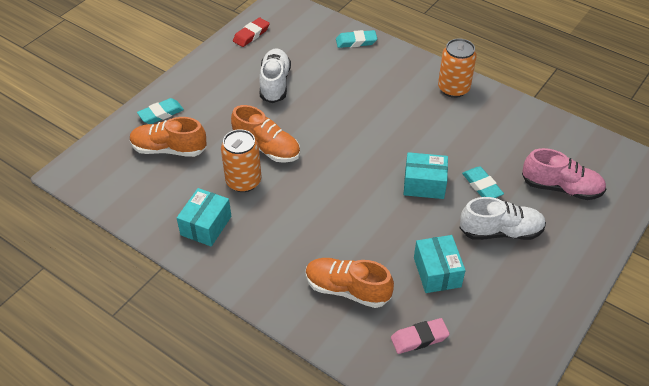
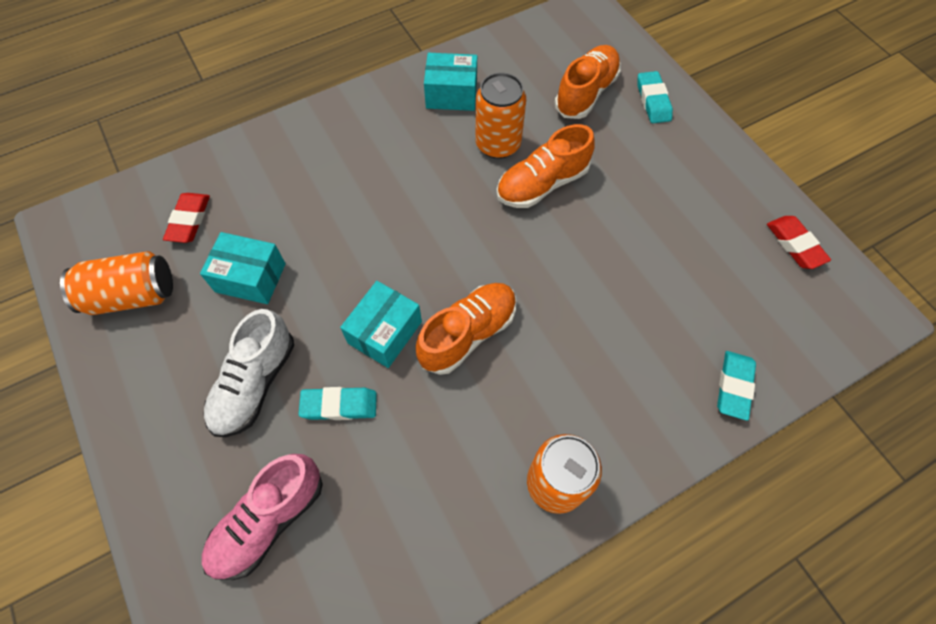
camera: 115 degrees right, 15 degrees up
(206, 225) = (451, 94): turquoise box -> turquoise box turned 45 degrees counterclockwise
(275, 84) = (666, 235): white shoe -> none
(347, 289) = (290, 183): orange shoe -> orange shoe (468, 334)
(419, 338) = (189, 220): pink eraser -> red eraser
(498, 337) = (132, 295): none -> orange can

